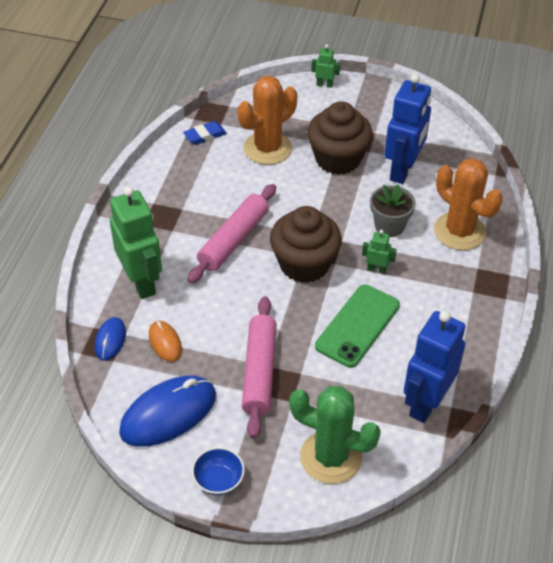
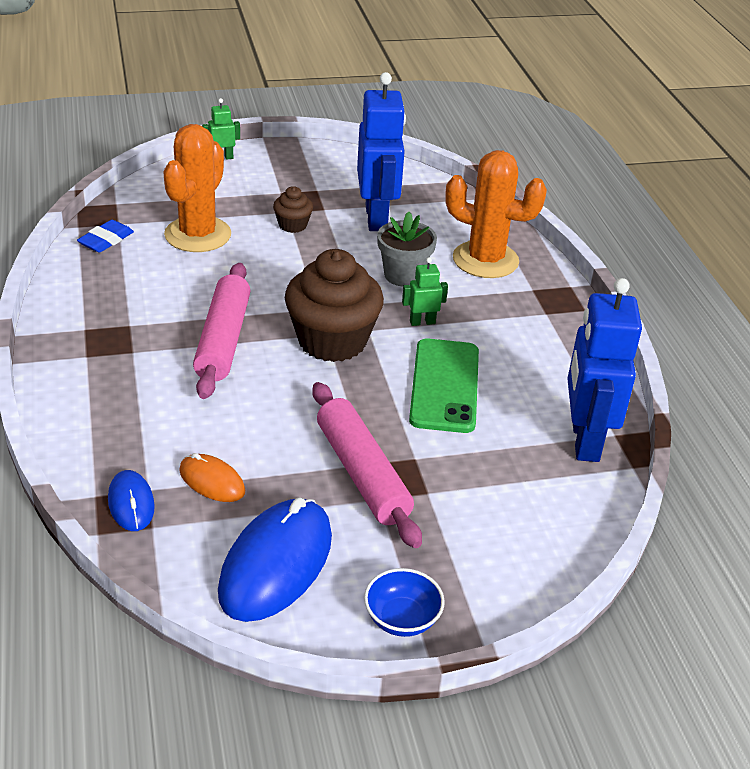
camera: 30 degrees left, 10 degrees down
(141, 282) = (130, 421): green robot -> none
(331, 457) = (522, 538): green cactus -> none
(338, 159) = (292, 225): brown cupcake -> brown cupcake, size x0.47

